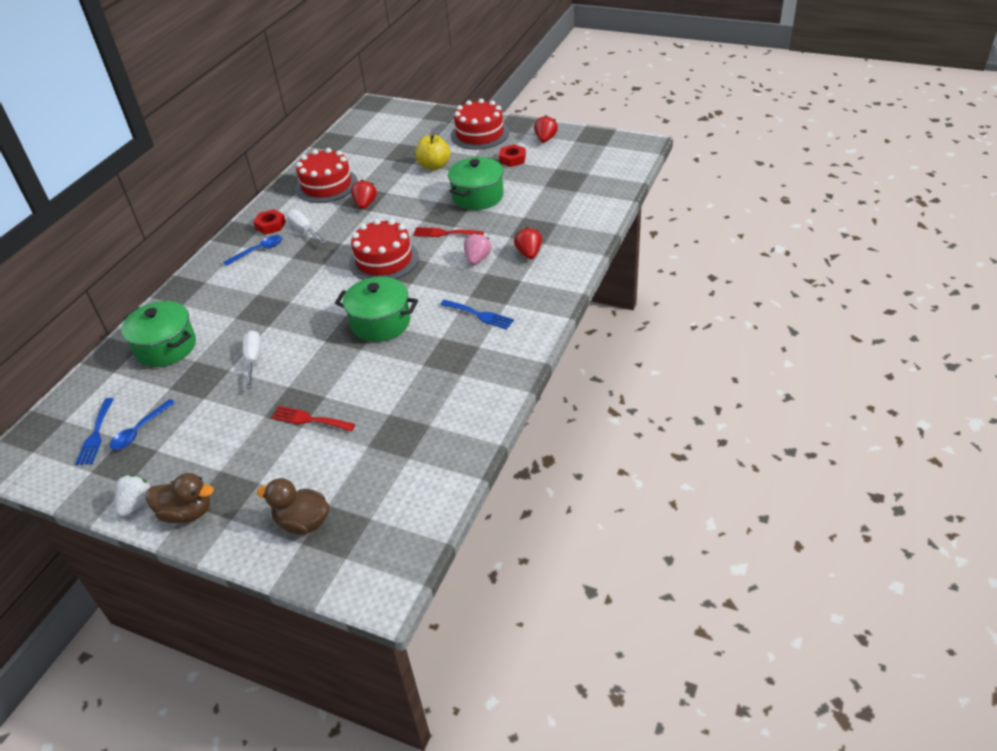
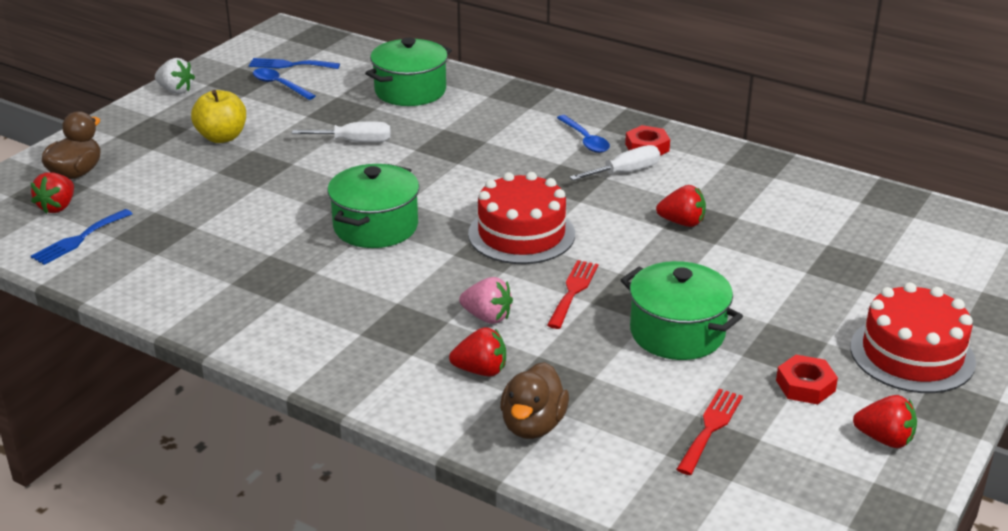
camera: 95 degrees right, 10 degrees down
(187, 513) = (143, 114): brown duck -> brown duck (533, 425)
(309, 419) = (225, 176): red fork -> red fork (710, 428)
(326, 185) = (749, 190): red cake -> none
(364, 513) = (57, 207): none -> red strawberry
(434, 166) = (793, 293): yellow apple -> yellow apple (222, 137)
(479, 315) = (346, 307): blue fork -> blue fork (79, 239)

